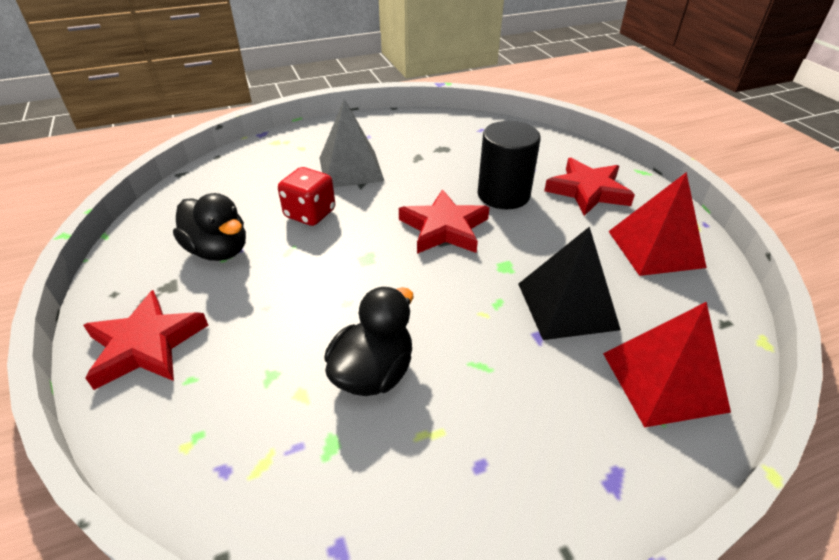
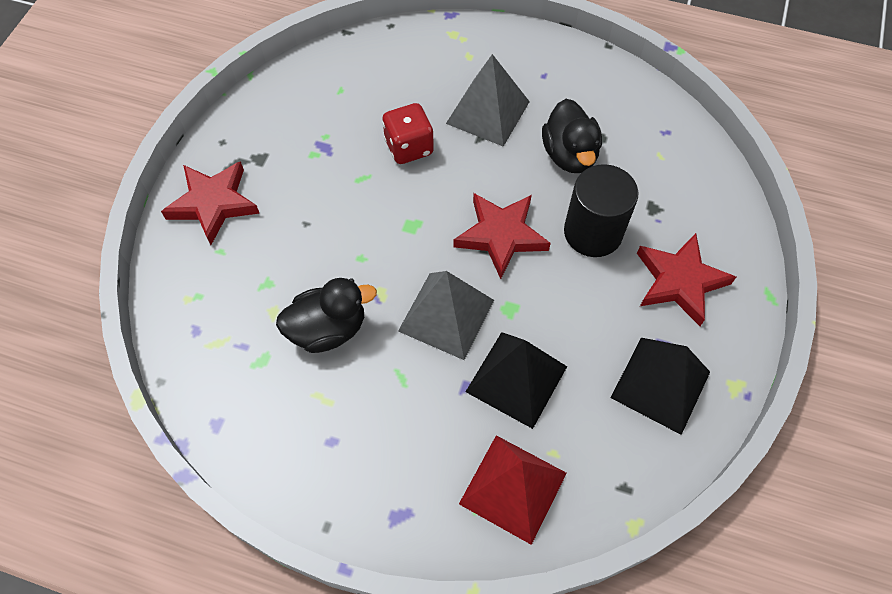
camera: 40 degrees right, 20 degrees up
(218, 250) = (314, 144): black duck -> black duck (569, 155)
(464, 298) = (446, 315): none -> grey pyramid
(655, 249) = (660, 384): red pyramid -> black pyramid

